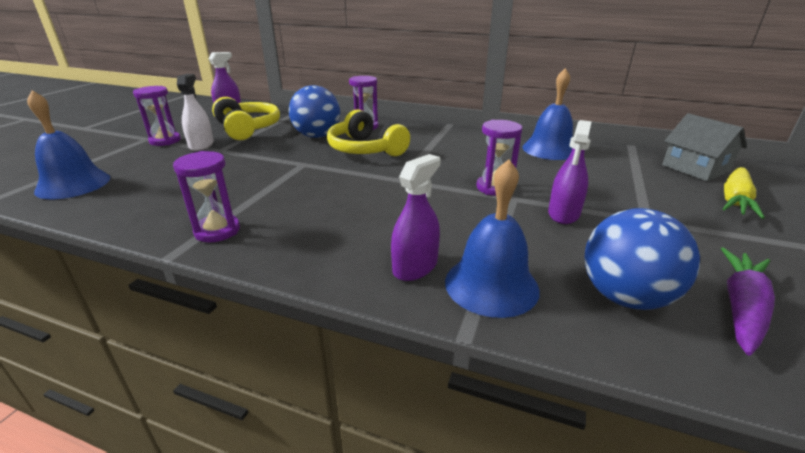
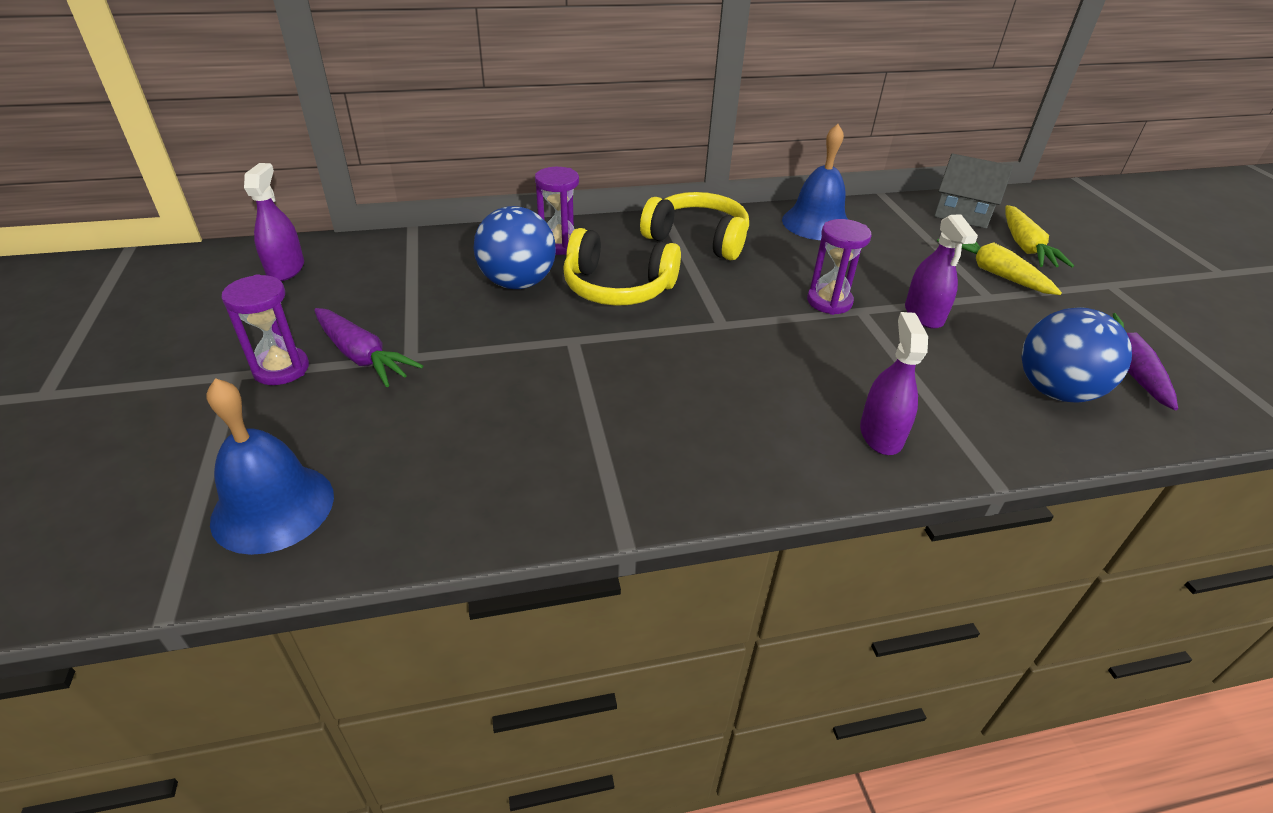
camera: 35 degrees left, 10 degrees up
(201, 145) = (362, 357): white spray bottle -> purple carrot
(217, 231) = (626, 484): purple hourglass -> none
(247, 129) = (387, 300): yellow headphones -> yellow headphones (698, 239)
(491, 285) = (960, 424): blue bell -> none
(674, 207) = (993, 272): none -> yellow carrot

